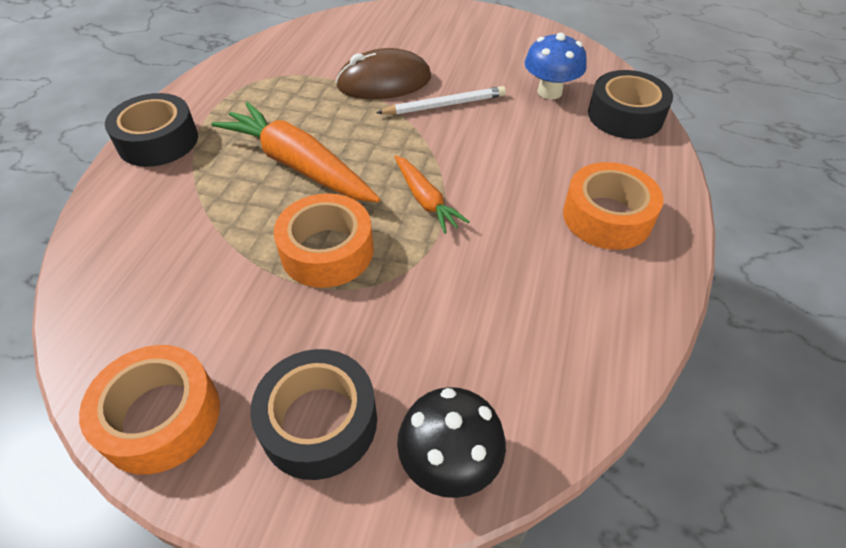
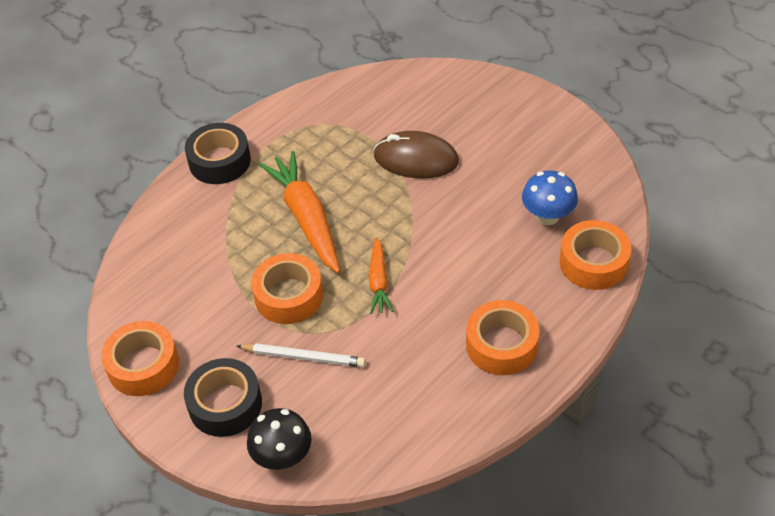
camera: 30 degrees right, 0 degrees up
(444, 105) = (450, 200): white pencil -> white pencil (303, 357)
(625, 116) = (593, 262): black tape -> orange tape

